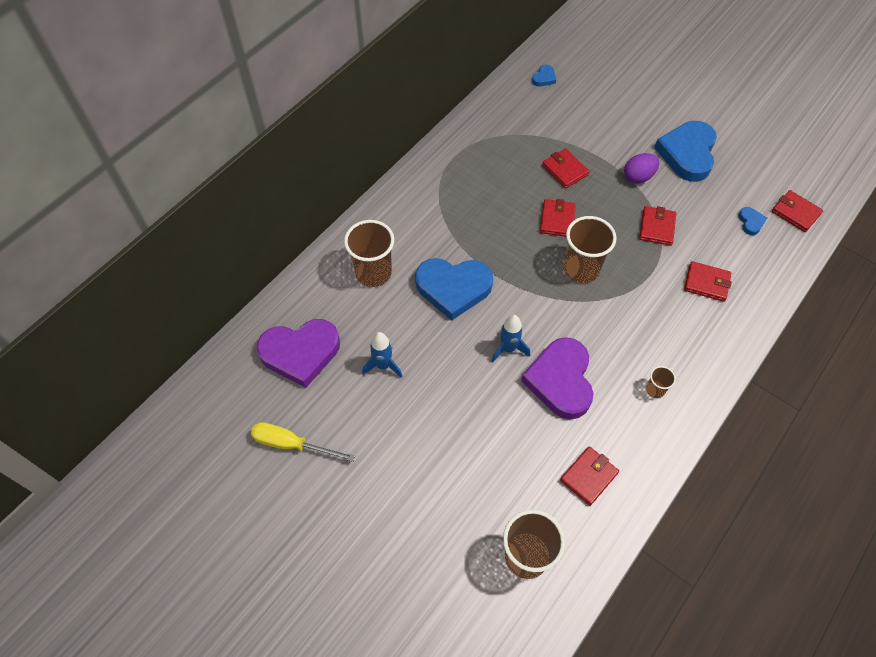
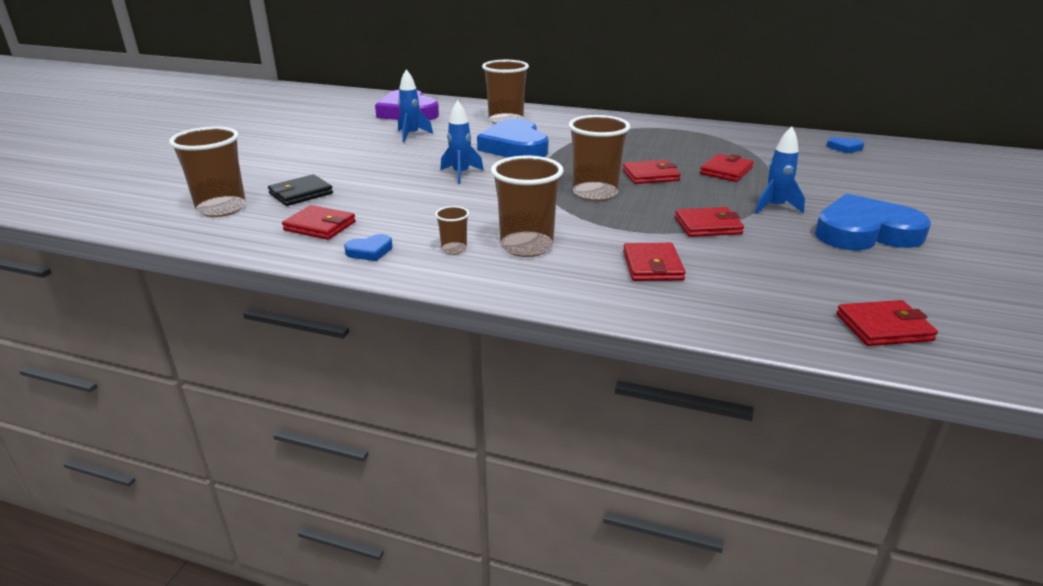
camera: 70 degrees right, 30 degrees down
(292, 444) = (322, 121): yellow screwdriver -> none
(511, 485) = (301, 193): none -> black wallet
(560, 380) = (436, 200): purple heart -> none
(638, 177) = (775, 207): purple egg -> blue rocket
(661, 343) = (526, 246): none -> brown cup
(751, 222) = (806, 289): blue heart -> blue heart (370, 251)
(795, 213) = (883, 327): red wallet -> red wallet turned 60 degrees clockwise

